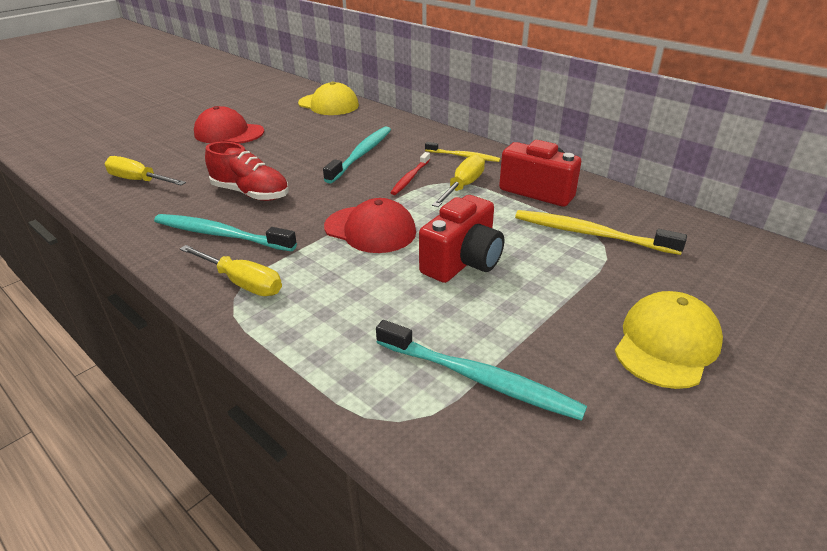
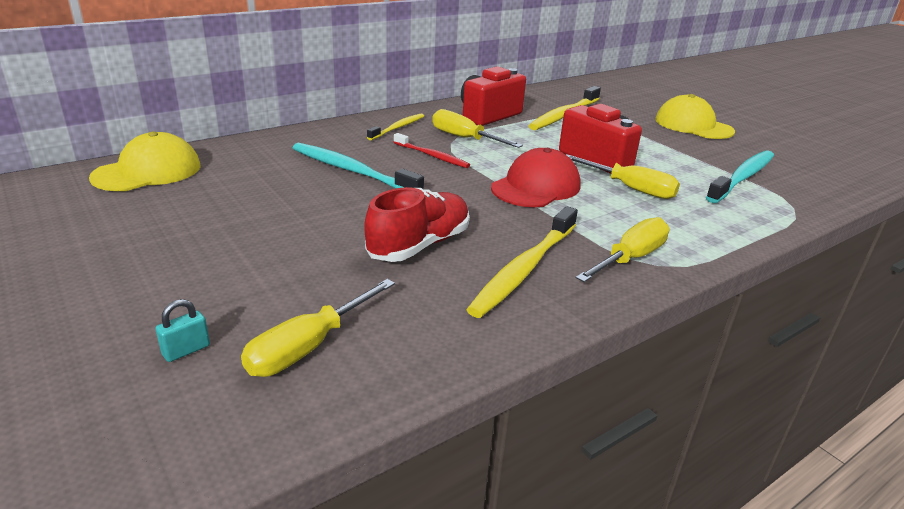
camera: 80 degrees left, 5 degrees down
(141, 155) = (186, 350): none -> turquoise padlock
(220, 234) = (524, 269): turquoise toothbrush -> yellow toothbrush
(229, 133) = (172, 255): red cap -> none
(393, 283) = (630, 188): none -> yellow screwdriver

